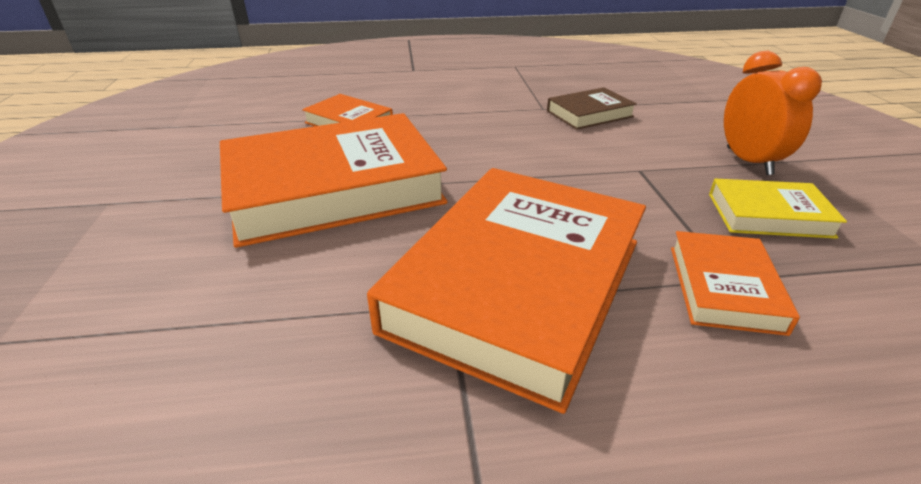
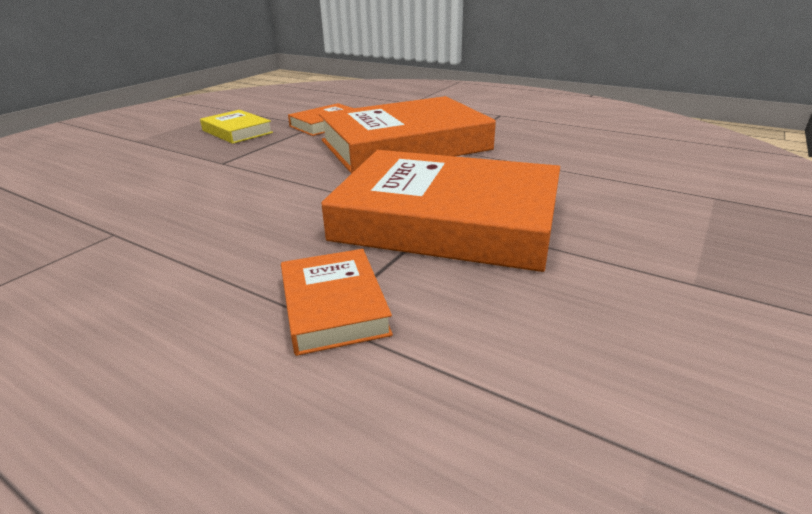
camera: 140 degrees left, 5 degrees down
(589, 114) = (108, 209): brown book -> none
(748, 161) = (158, 147): orange clock -> none

